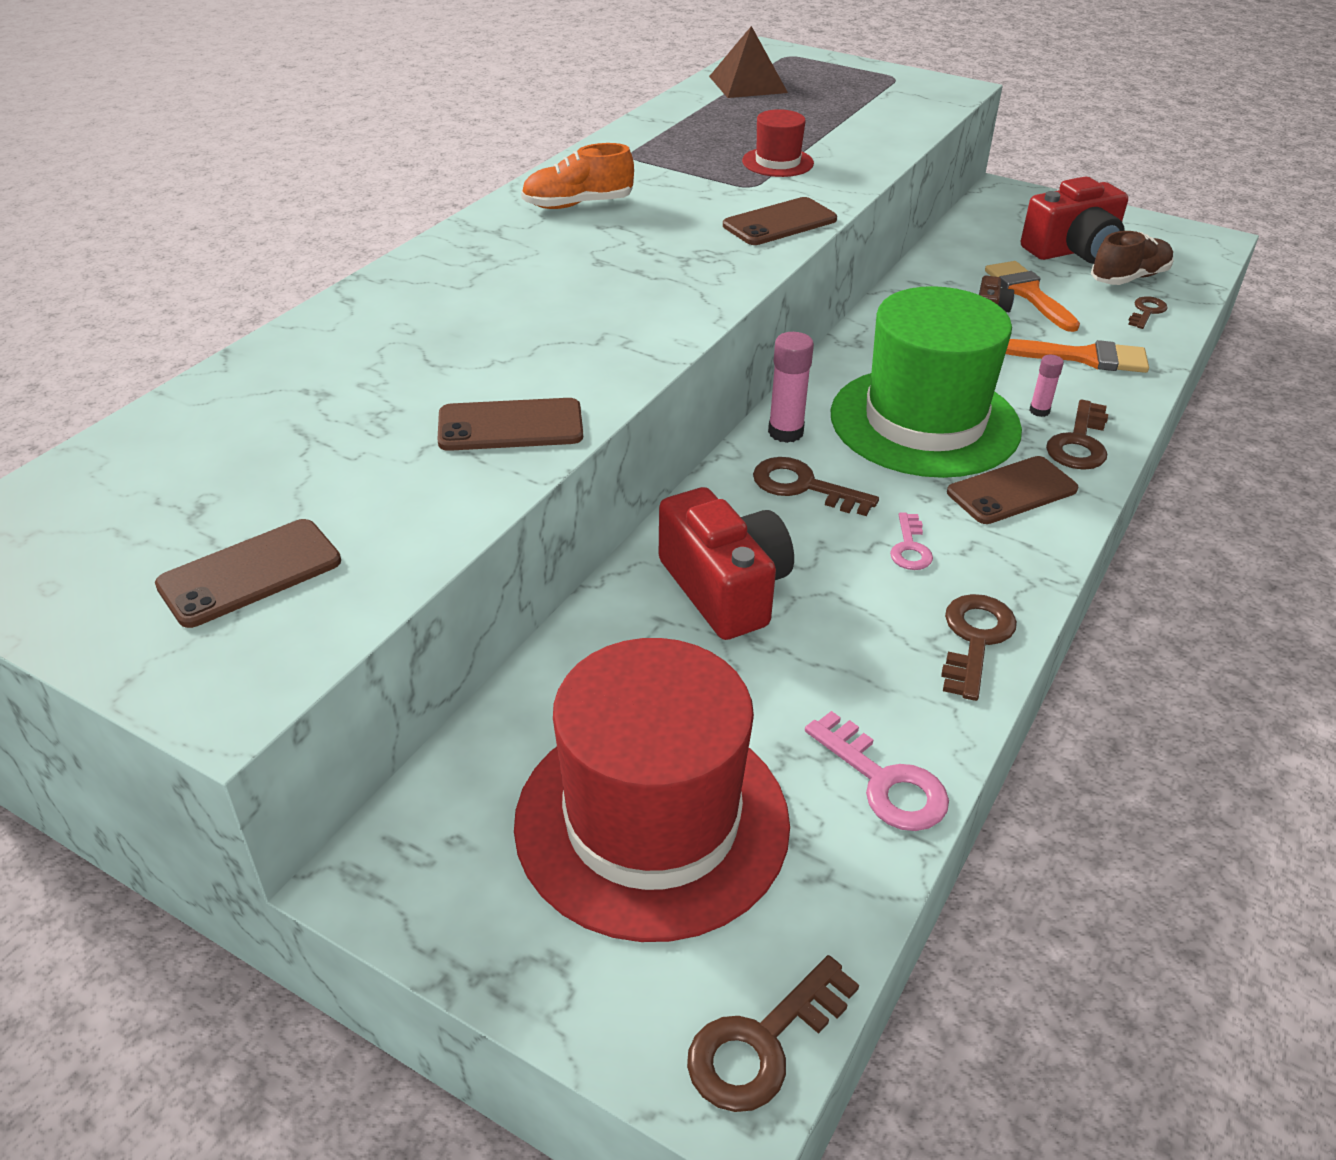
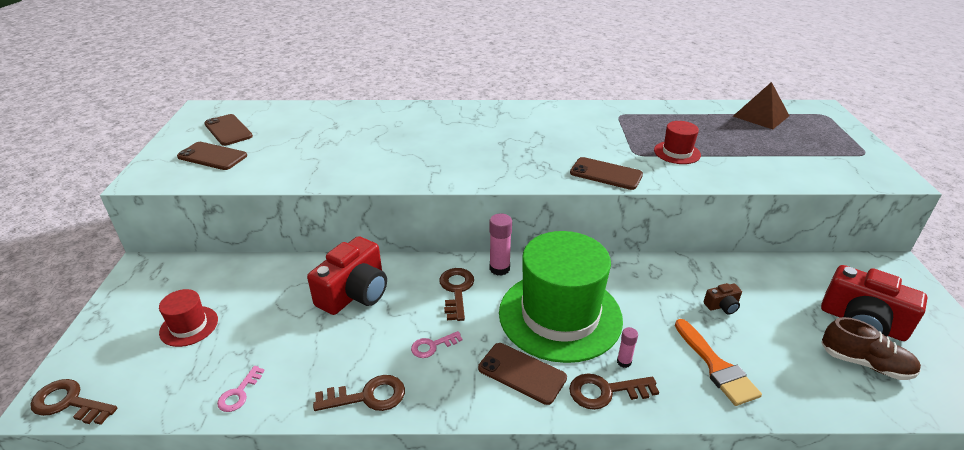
camera: 60 degrees right, 5 degrees down
(510, 426) = (342, 169): brown phone -> brown phone (228, 130)
(578, 204) = (550, 120): orange shoe -> none
(652, 821) = (189, 326): red hat -> red hat, size x0.44
(885, 782) = (239, 393): pink key -> pink key, size x0.64
(1028, 293) = (767, 317): orange brush -> none
(1146, 312) = (827, 386): brown key -> none

